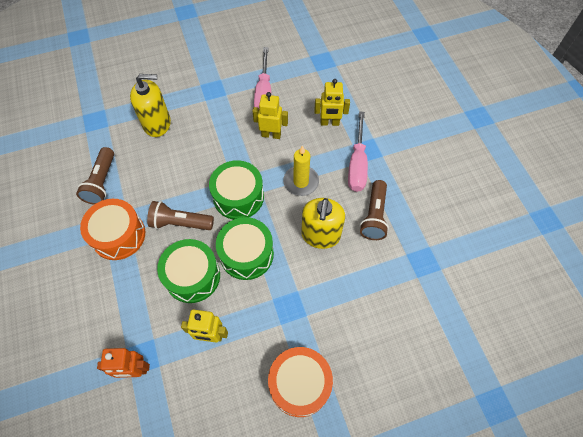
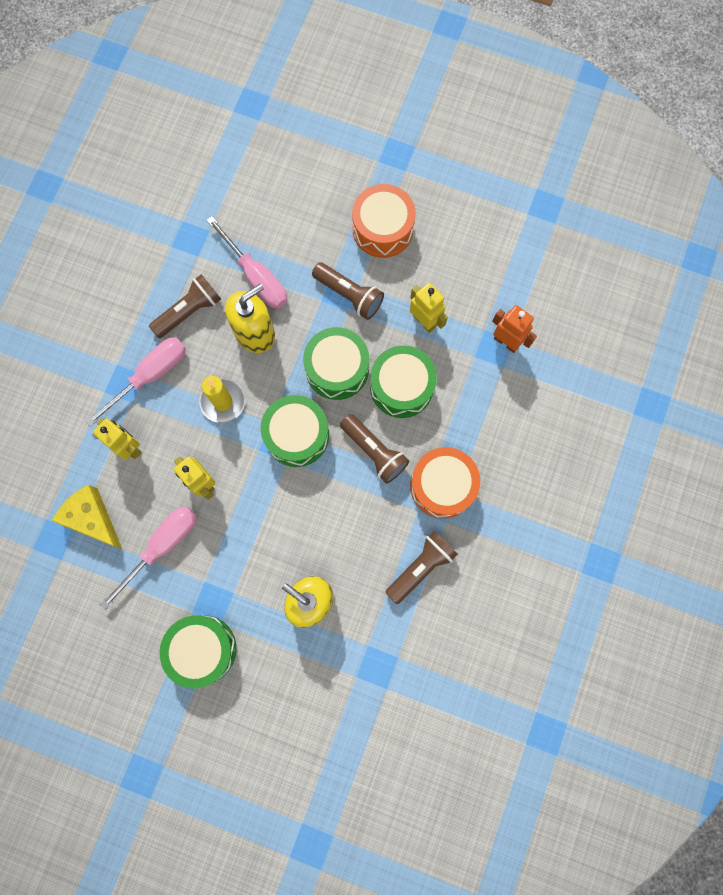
camera: 140 degrees left, 15 degrees up
(200, 69) = (202, 649): none -> green drum
(281, 310) = (349, 295): none -> brown flashlight
(313, 81) = (92, 518): none -> yellow cheese
(355, 271) = (256, 276): none -> pink screwdriver

